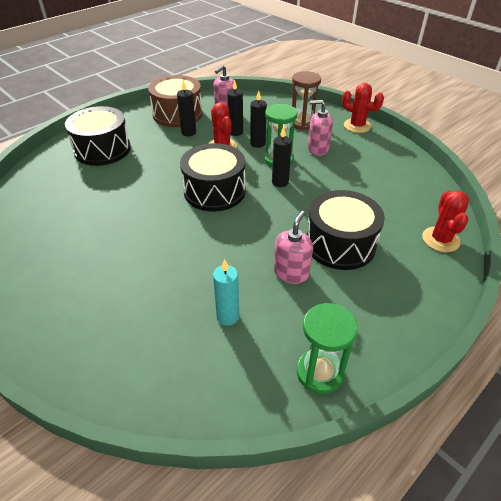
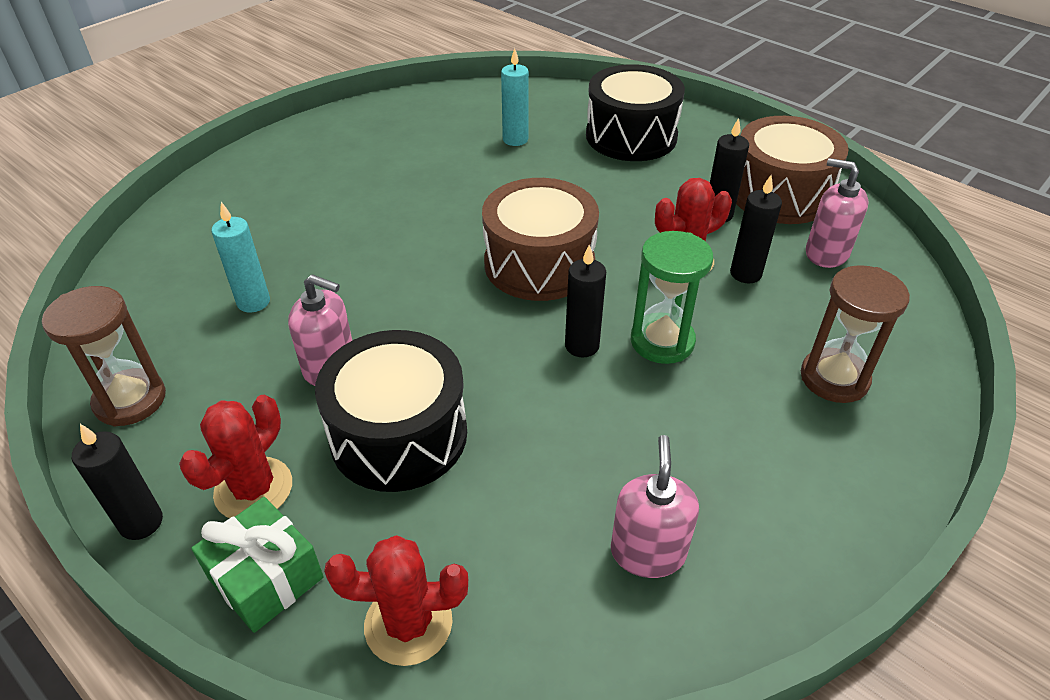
camera: 85 degrees right, 0 degrees up
(82, 193) = (515, 139): none -> turquoise candle
(214, 191) = (539, 264): black drum -> brown drum
(257, 143) = (713, 308): black candle -> black candle (141, 522)
(318, 149) = (726, 406): pink soap dispenser -> pink soap dispenser (647, 552)
(319, 372) = (130, 400): green hourglass -> brown hourglass
(357, 126) = (874, 492): red cactus -> red cactus (253, 489)
(432, 287) = (266, 578): none -> green gift

